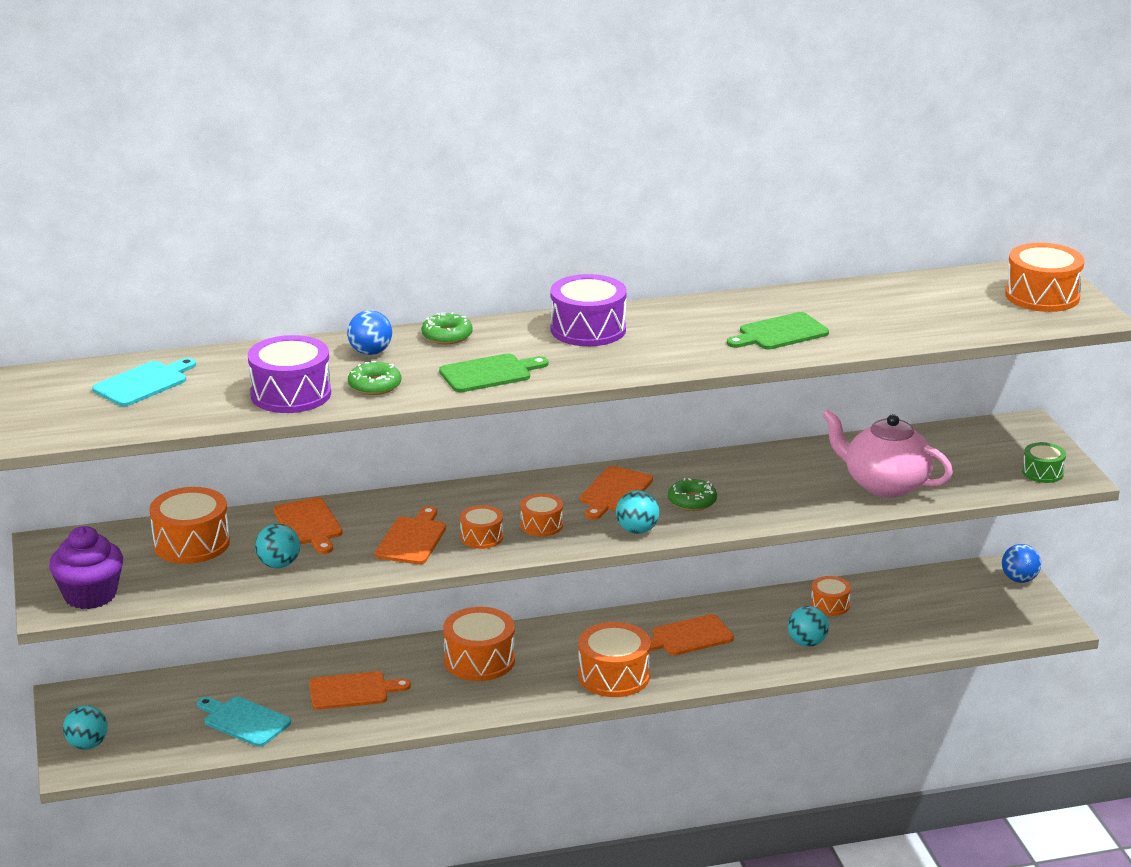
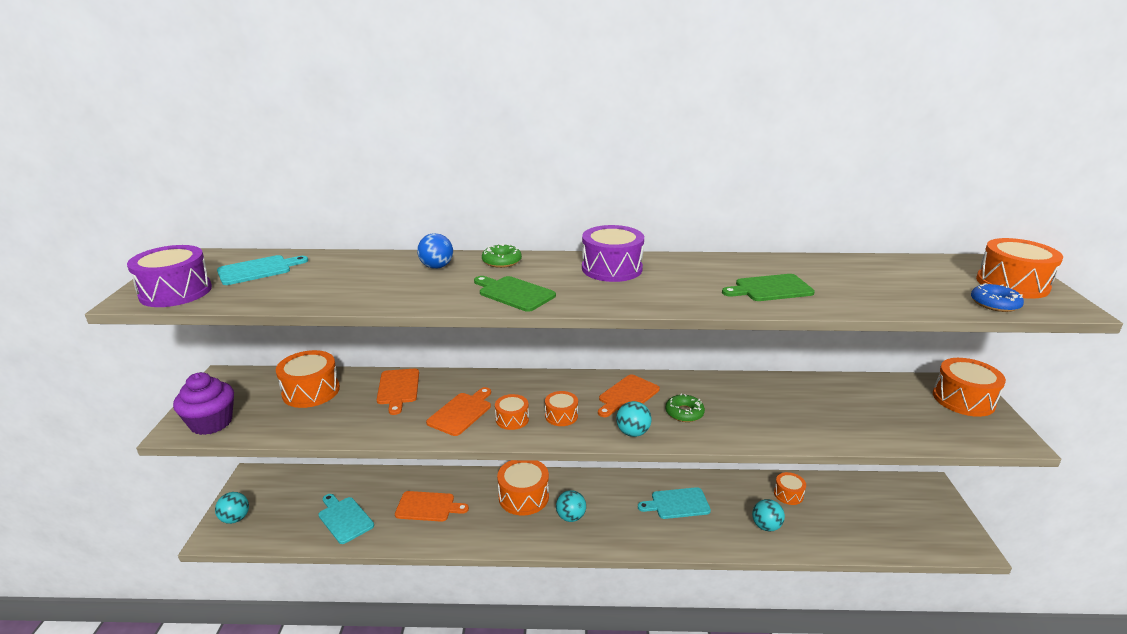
camera: 15 degrees right, 0 degrees up
(279, 565) = (355, 419): turquoise ball -> turquoise ball (570, 517)
(291, 394) = (351, 291): purple drum -> purple drum (176, 292)
(374, 385) = (418, 292): green donut -> none
(489, 373) = (514, 293): green cutting board -> green cutting board turned 135 degrees counterclockwise
(614, 676) = (613, 529): orange drum -> orange drum (963, 399)
(688, 637) = (677, 504): orange cutting board -> turquoise cutting board
(885, 484) = (845, 422): pink teapot -> none
(1019, 322) = (994, 304): none -> blue donut
(1019, 579) = (939, 497): blue ball -> none
(1042, 472) = (985, 431): green drum -> none

